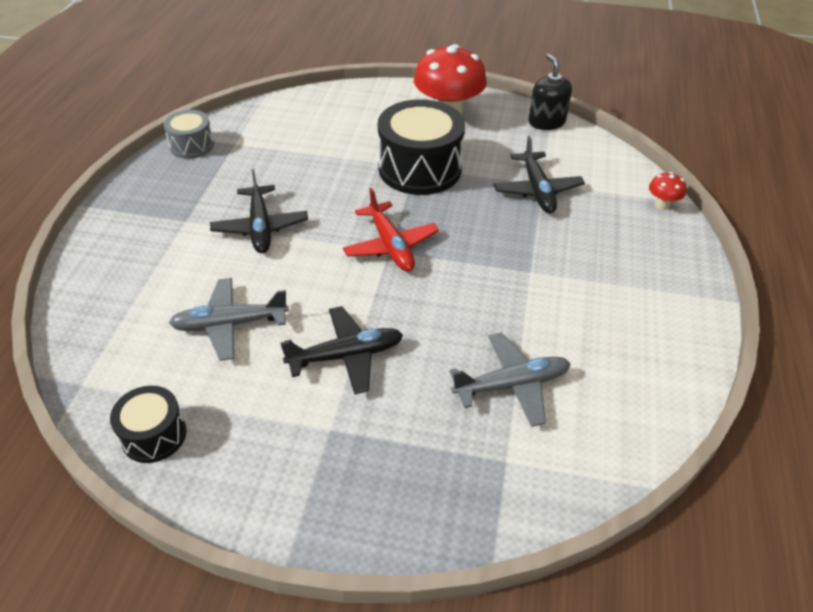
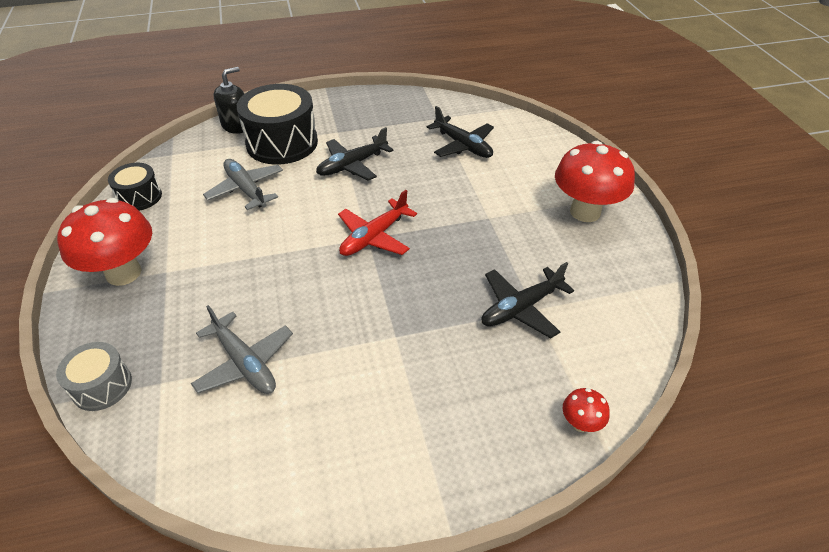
camera: 65 degrees right, 0 degrees up
(192, 145) = (420, 102): grey drum -> grey drum (102, 386)
(304, 473) = (123, 273): none -> red mushroom
(346, 356) = (239, 255): black plane -> black plane (463, 145)
(420, 169) = (488, 220): black drum -> black drum (282, 143)
(546, 122) = (645, 283): black soap dispenser -> black soap dispenser (236, 125)

